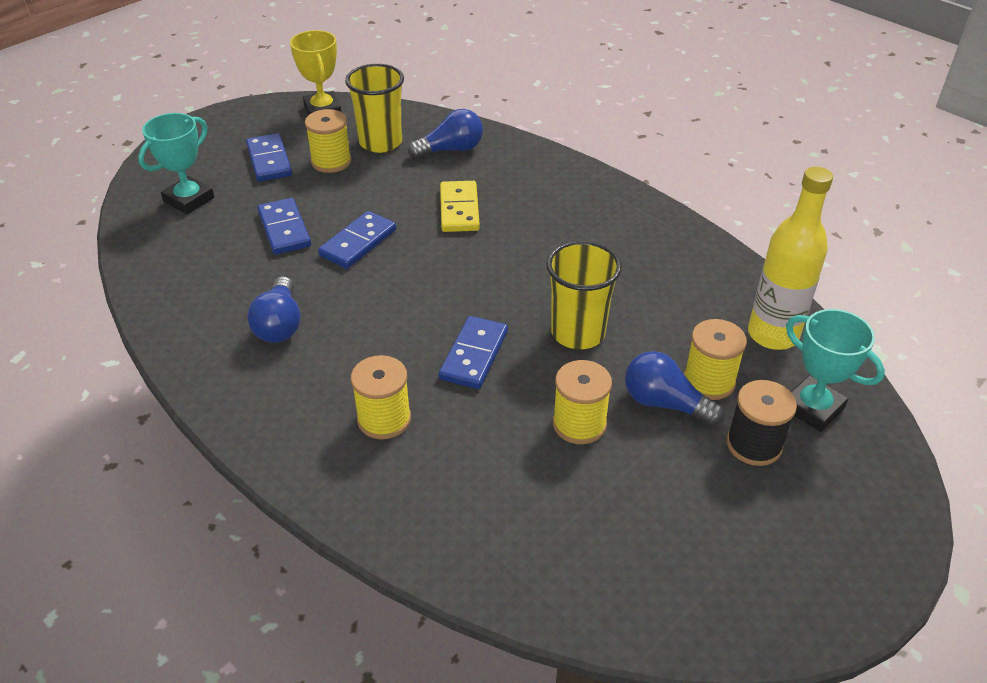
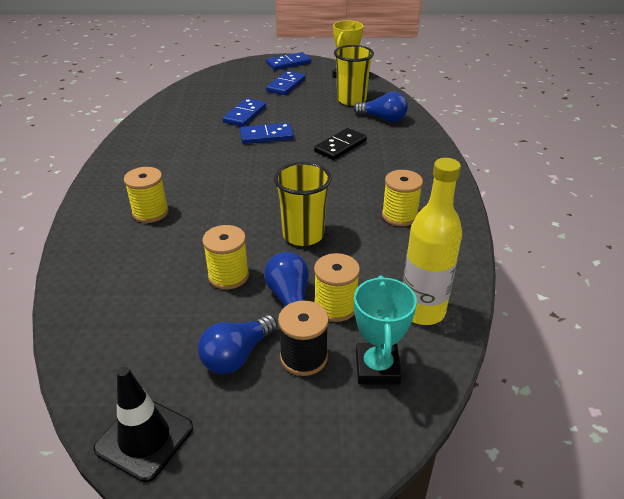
camera: 45 degrees right, 5 degrees down
(189, 200) = (227, 85): turquoise trophy -> none
(280, 324) = (178, 150): blue light bulb -> blue light bulb (237, 355)
(331, 162) = (313, 97): yellow spool -> yellow spool (399, 216)
(459, 209) = (340, 146): yellow domino -> black domino
(474, 355) = (234, 212): blue domino -> blue domino (288, 63)
(751, 616) = (144, 438): none -> black traffic cone

